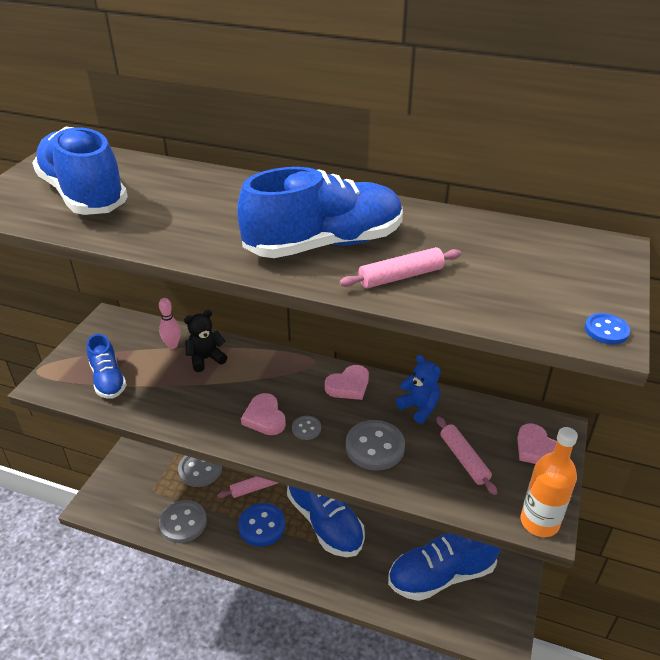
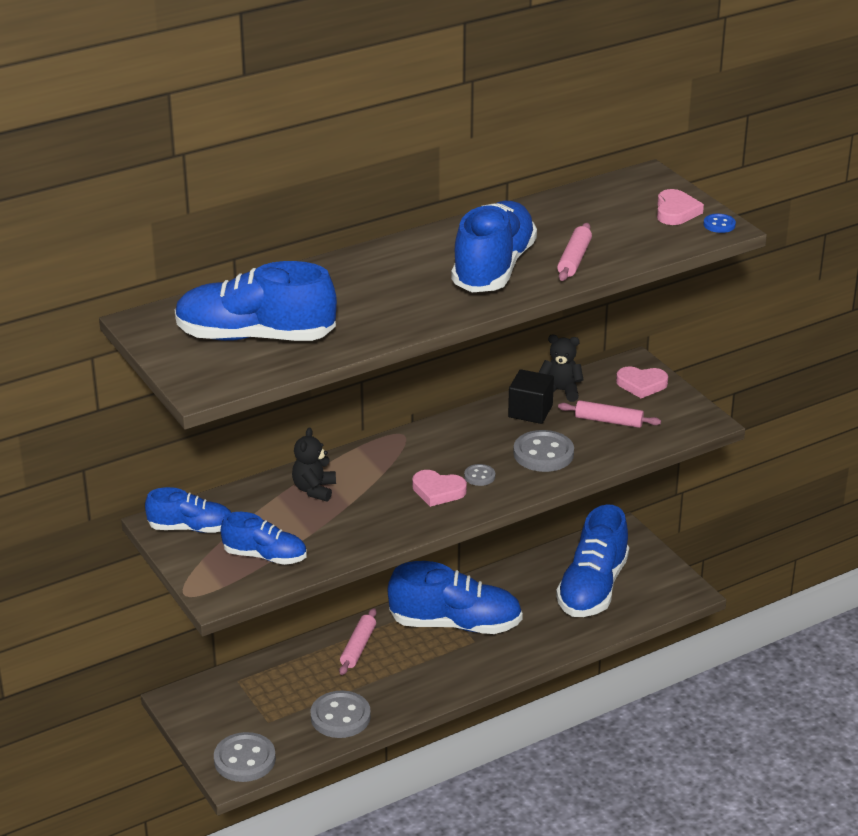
camera: 50 degrees left, 5 degrees down
(113, 333) = (191, 528): none -> blue shoe
(172, 345) = (265, 500): pink bowling pin -> none
(200, 469) = (283, 674): grey button -> grey button (244, 759)
(262, 526) = (410, 666): blue button -> none
(348, 386) = (458, 432): pink heart -> pink heart (676, 211)
(419, 407) = (530, 411): blue teddy bear -> black cube
(466, 408) = (560, 391): none -> black teddy bear
(539, 522) = (701, 422): orange bottle -> none

